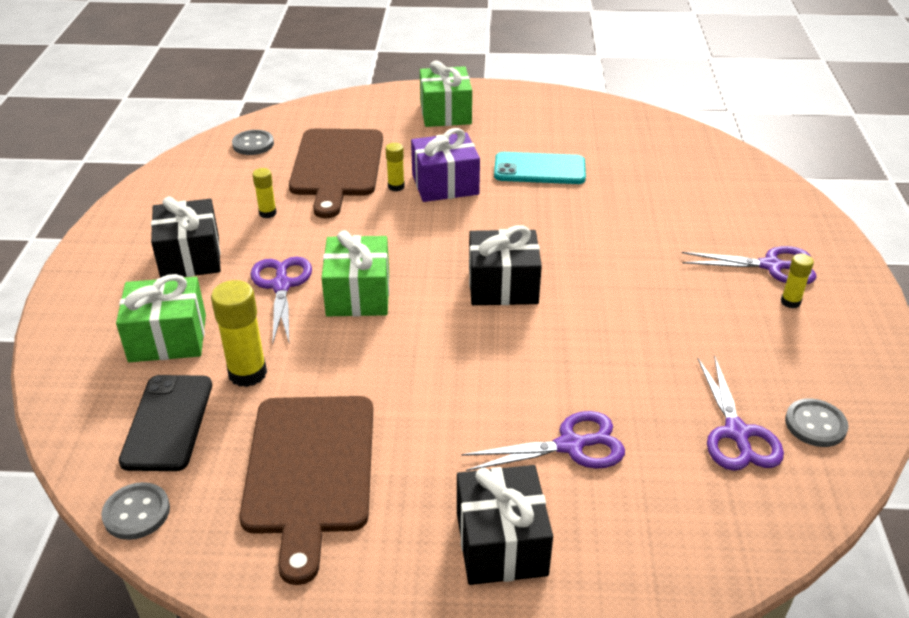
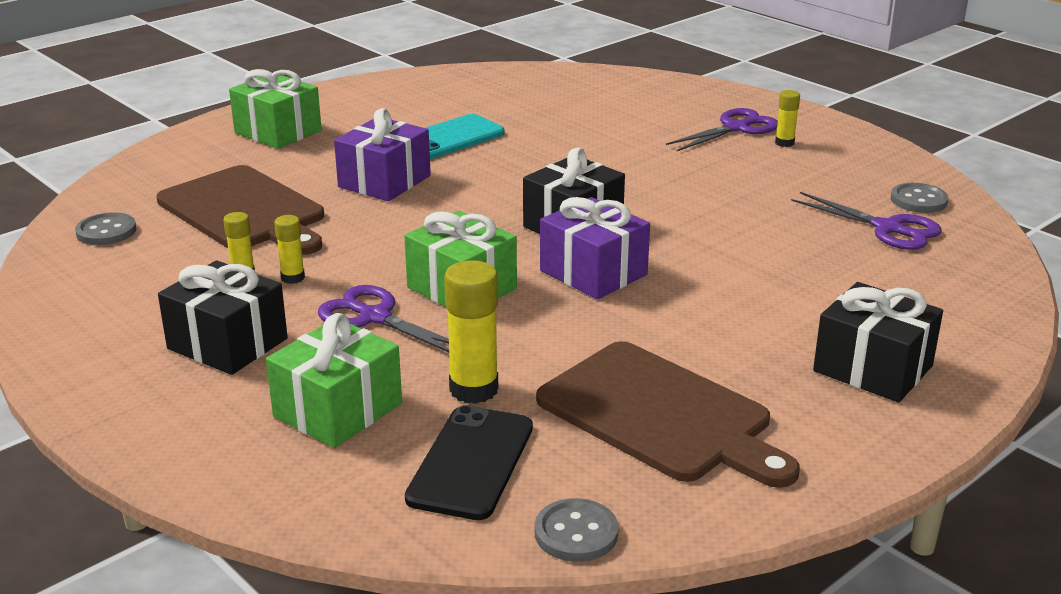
camera: 45 degrees left, 10 degrees down
(167, 422) = (471, 462): black phone -> black phone turned 60 degrees clockwise
(396, 187) = (339, 201): yellow glue stick -> yellow glue stick (293, 278)
(452, 333) = (593, 273): none -> purple gift
(570, 445) = (807, 291): purple scissors -> none

